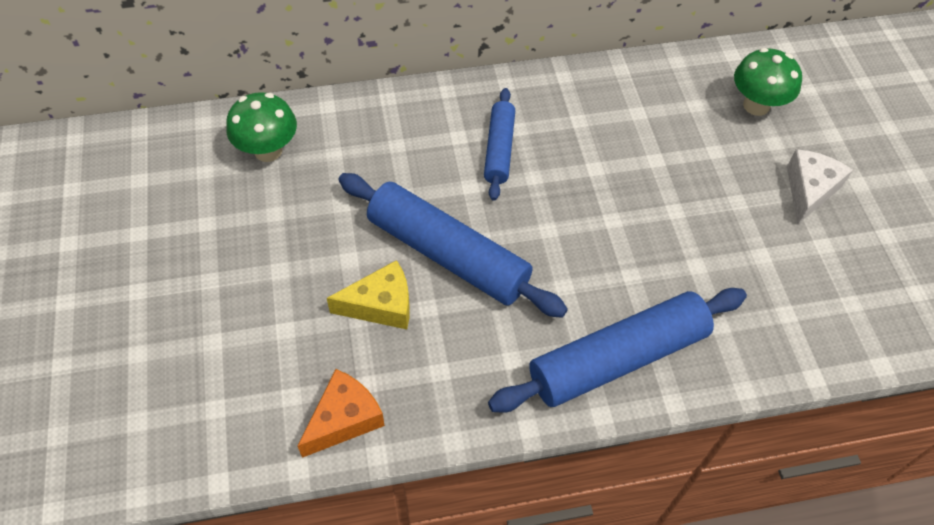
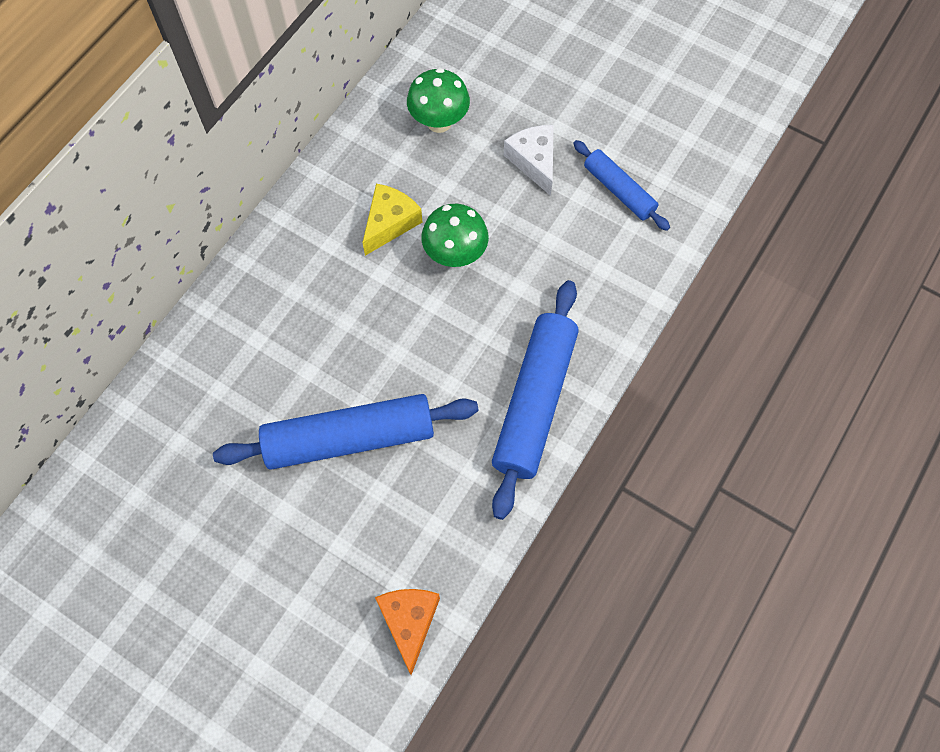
camera: 45 degrees left, 10 degrees up
(268, 151) = (122, 489): green mushroom -> green mushroom (455, 255)
(381, 305) = (344, 521): yellow cheese -> yellow cheese (389, 223)
(499, 149) = (298, 322): blue rolling pin -> blue rolling pin (619, 190)

